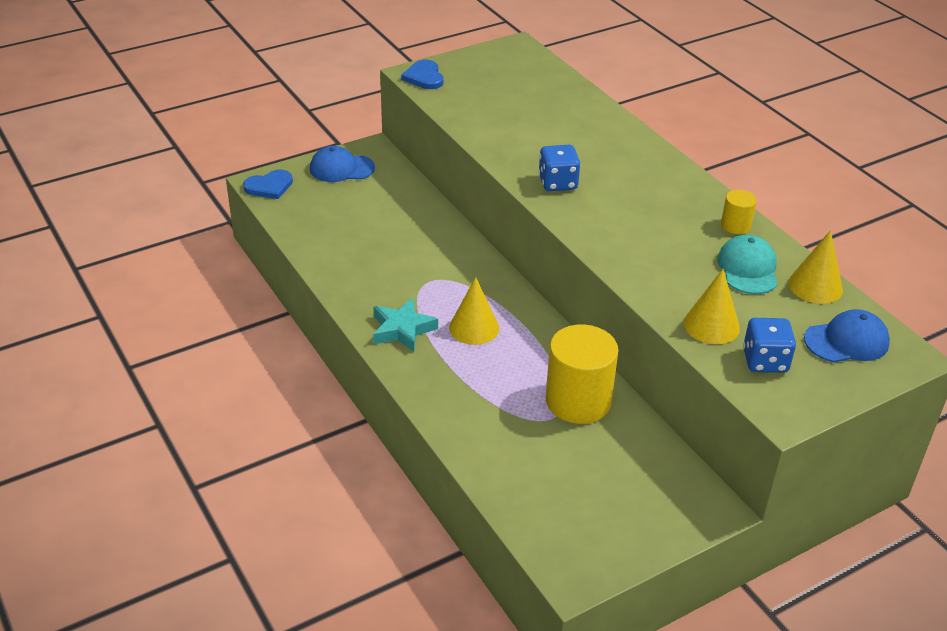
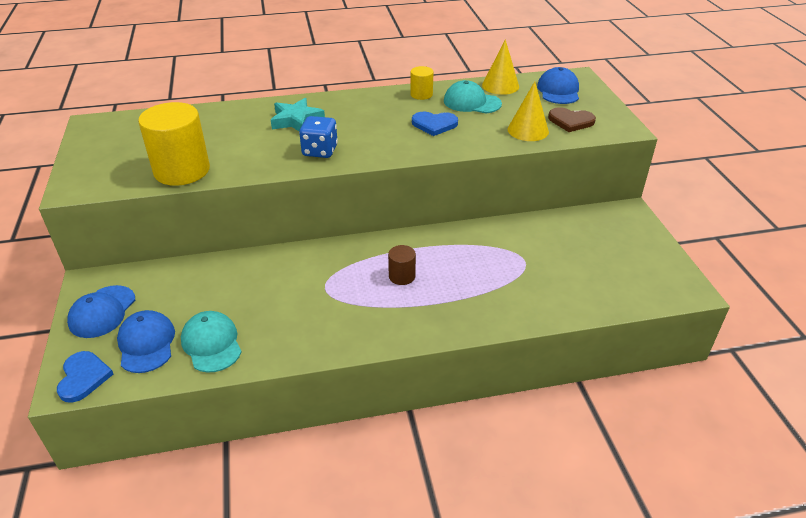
camera: 70 degrees left, 0 degrees up
(316, 203) = (146, 343): none -> blue cap
(329, 236) = (211, 344): none -> turquoise cap
(402, 329) = (383, 321): turquoise star -> turquoise star (296, 120)
(424, 77) = (86, 183): blue heart -> blue heart (434, 124)
(474, 327) = (402, 276): yellow cone -> brown cylinder
(578, 401) = (510, 242): yellow cylinder -> yellow cylinder (182, 170)
(765, 361) = (571, 121): blue dice -> brown heart

